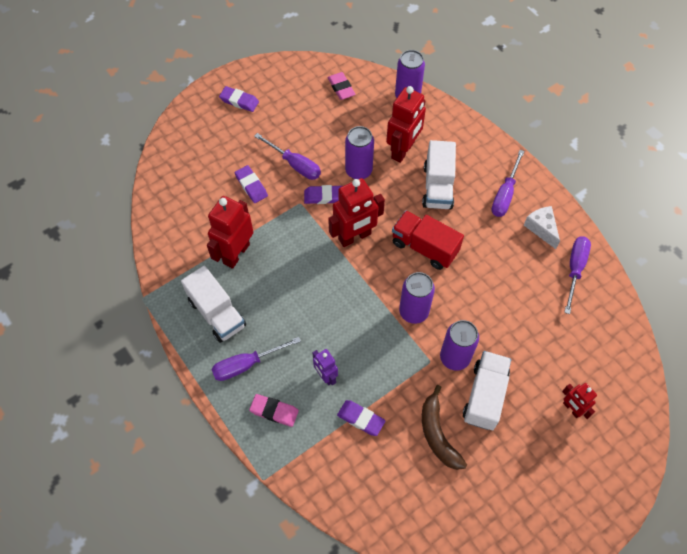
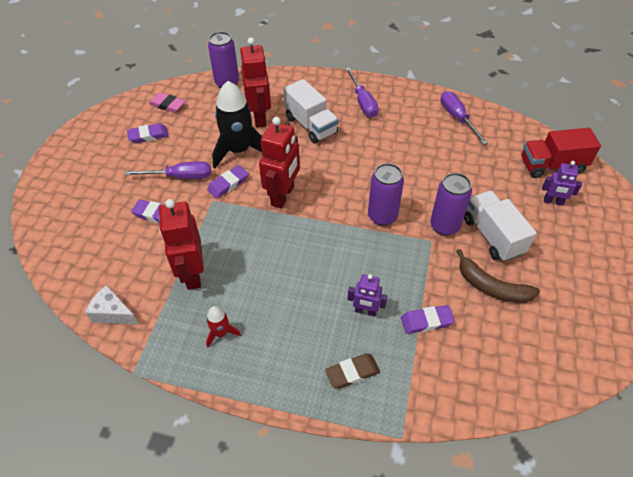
camera: 40 degrees left, 10 degrees down
(217, 313) = (221, 333): white truck -> red rocket
(239, 101) = (83, 161): purple eraser -> purple eraser (148, 136)
(246, 364) = (290, 354): purple screwdriver -> none
(274, 411) = (352, 372): pink eraser -> brown eraser
(358, 171) = (239, 150): purple can -> black rocket
(424, 247) = (343, 169): red truck -> red truck (552, 165)
(541, 228) = (409, 107): white cheese -> white cheese (113, 313)
(571, 408) = (553, 202): red robot -> purple robot

